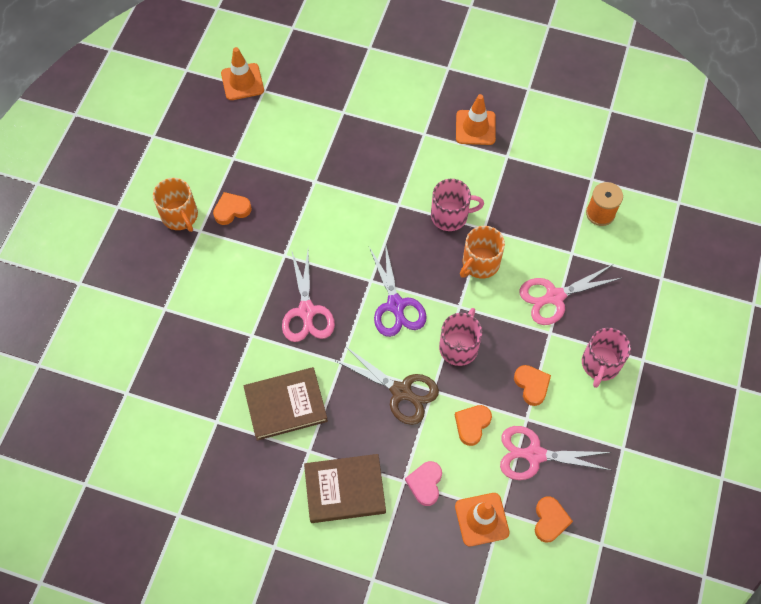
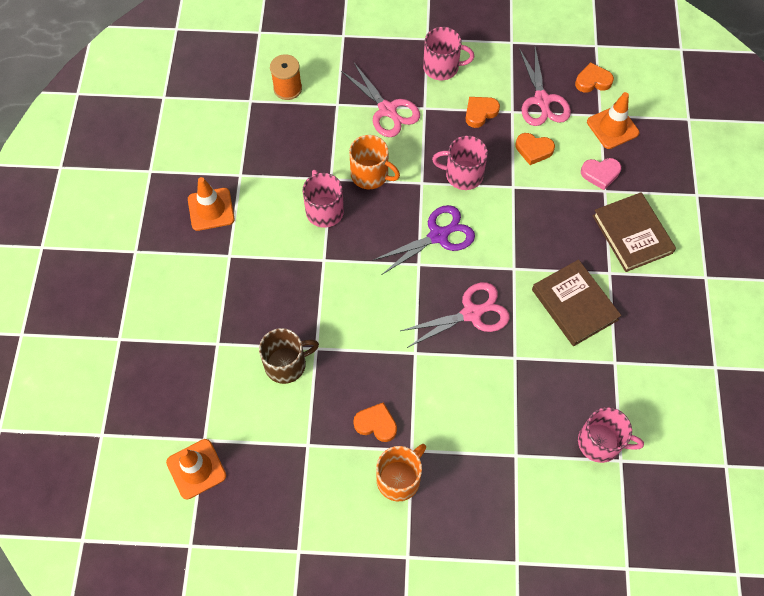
camera: 105 degrees left, 0 degrees up
(148, 381) = (600, 442): none -> pink mug
(232, 210) = (376, 424): orange heart -> orange heart turned 150 degrees clockwise
(307, 157) = (286, 364): none -> brown mug
(401, 392) = (524, 211): brown scissors -> none

